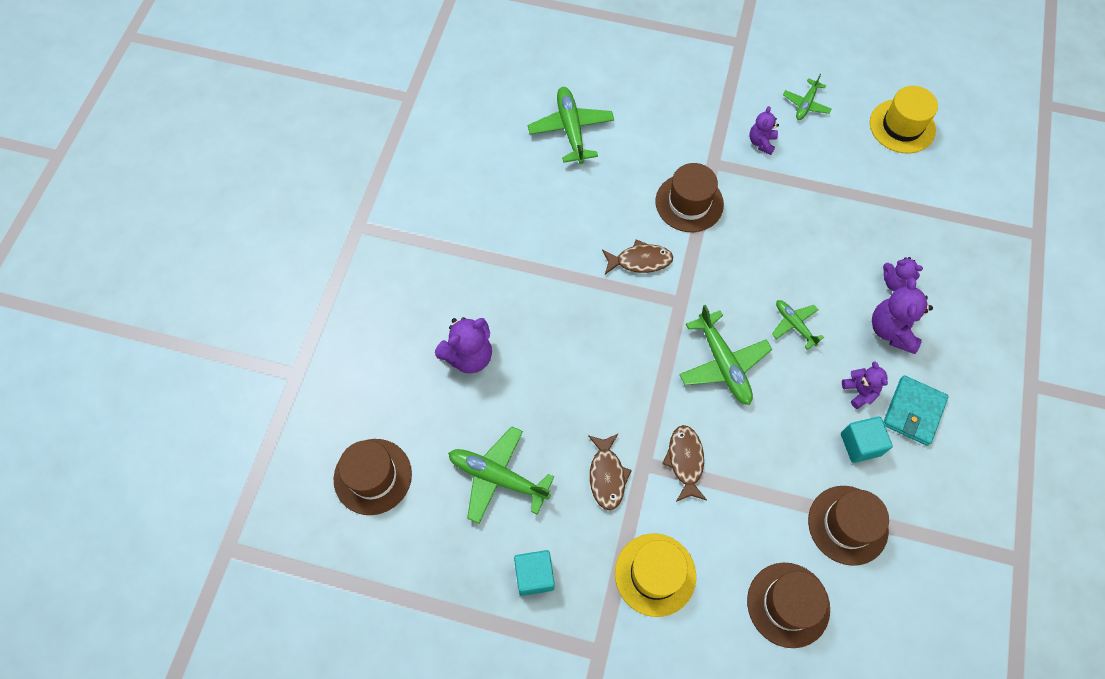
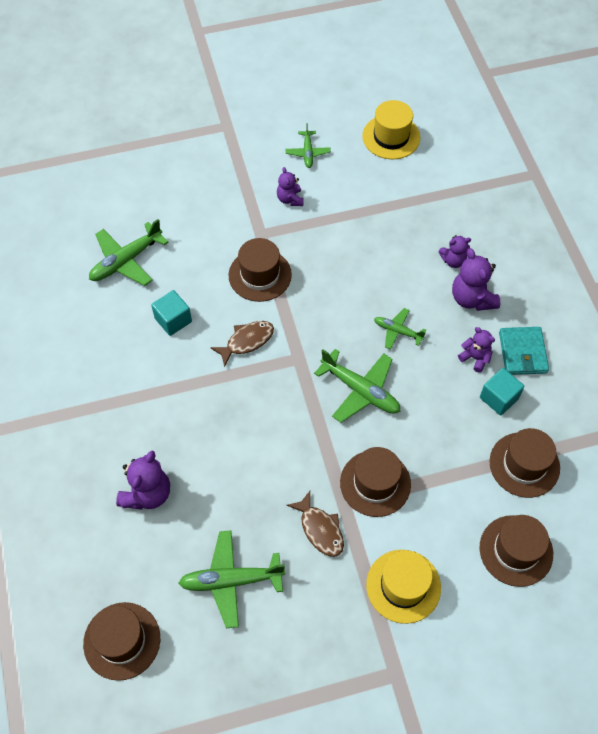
camera: 30 degrees left, 5 degrees down
(534, 575) = (308, 643): turquoise cube -> turquoise cube (173, 320)
(571, 129) = (126, 261): green plane -> green plane turned 90 degrees counterclockwise
(685, 461) = (375, 483): brown fish -> brown hat

